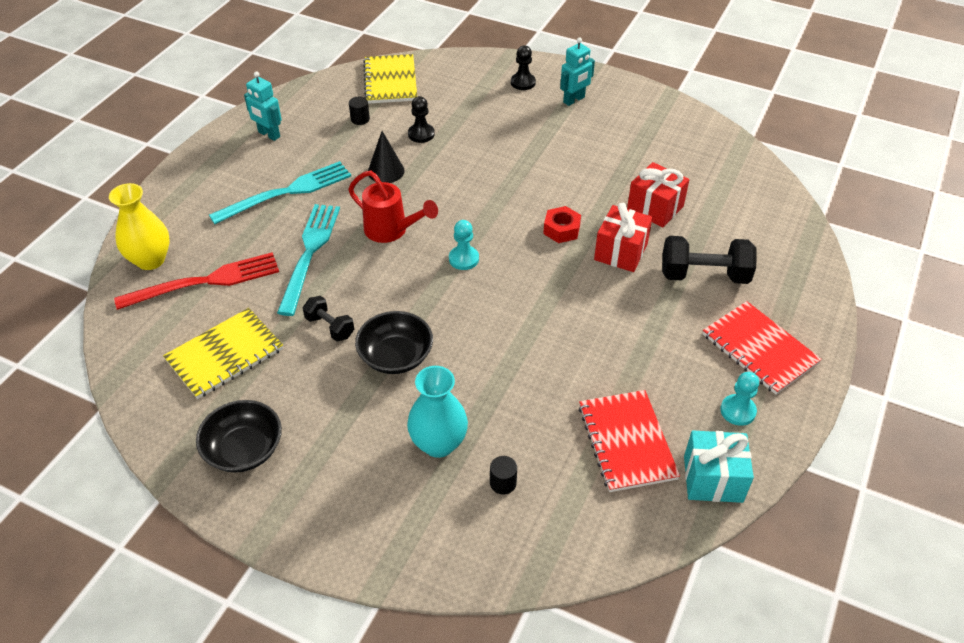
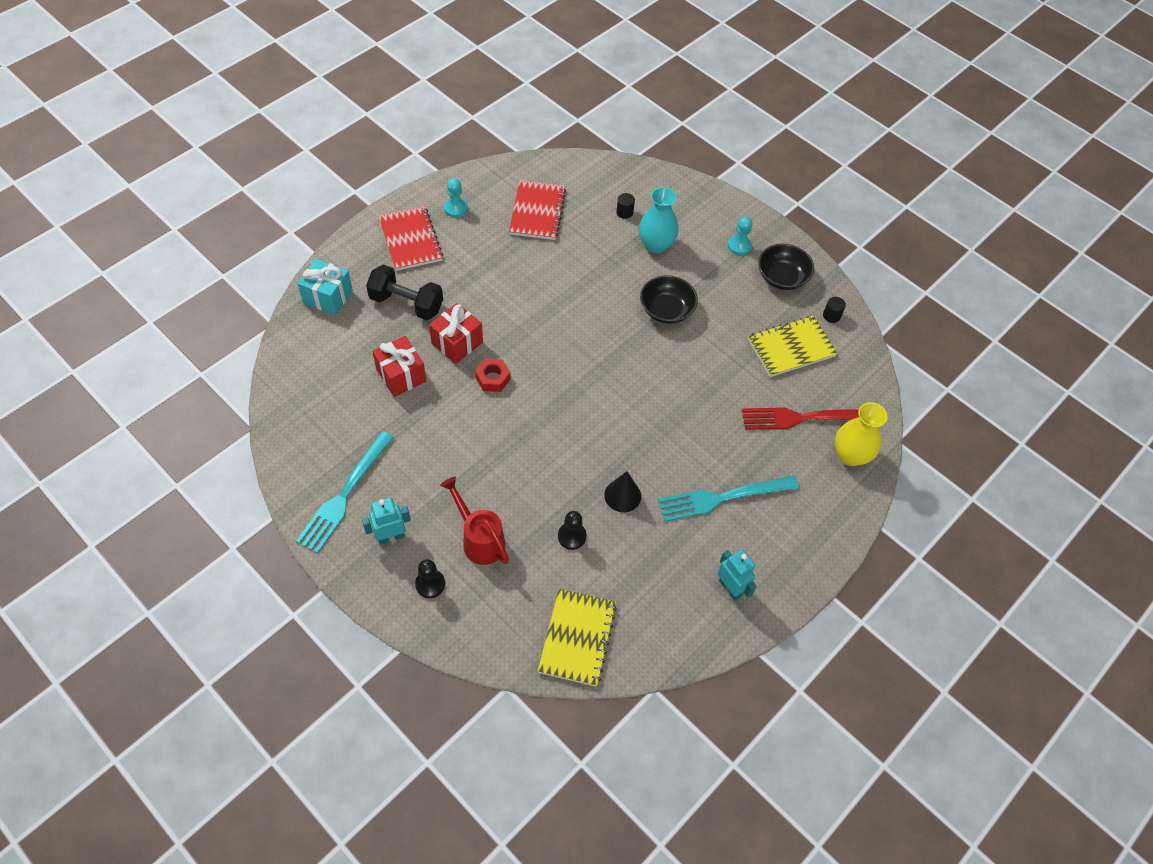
camera: 165 degrees left, 10 degrees up
(309, 253) = (713, 421): turquoise fork -> turquoise fork (344, 495)
(330, 327) = (709, 347): black dumbbell -> none
(360, 119) = (628, 581): black cylinder -> black cylinder (831, 316)
(391, 231) = (638, 422): red watering can -> red watering can (479, 539)
(463, 259) = (586, 375): turquoise pawn -> turquoise pawn (739, 246)
(713, 479) = (499, 179): turquoise gift -> turquoise gift (328, 297)

